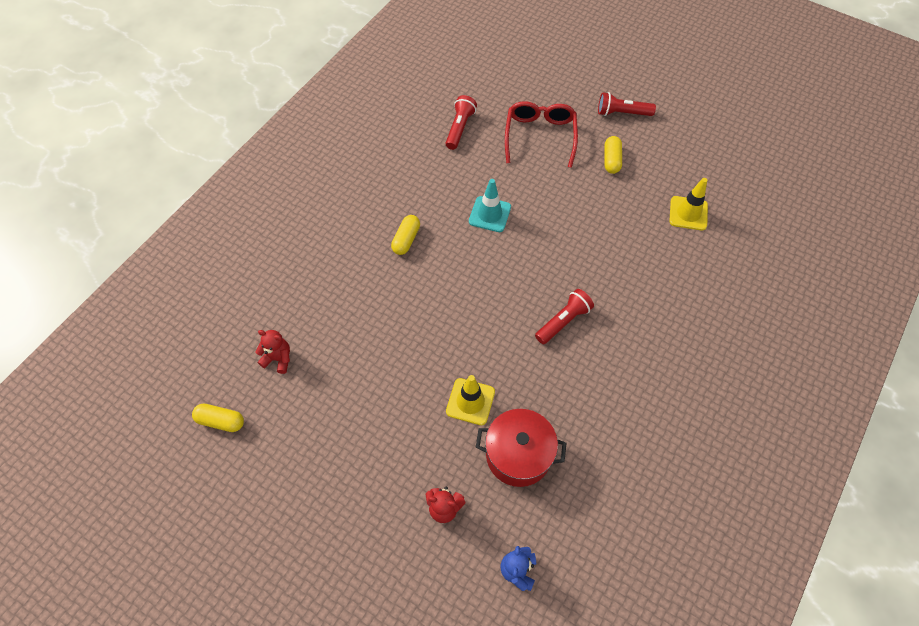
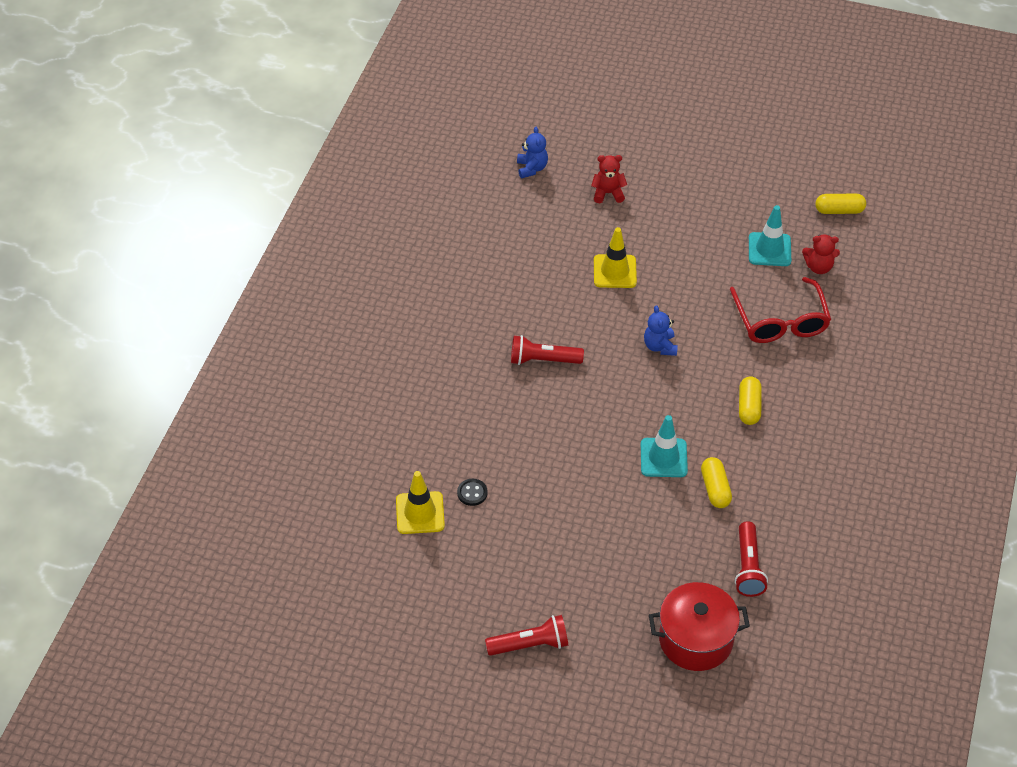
camera: 165 degrees right, 10 degrees down
(313, 390) = (769, 249): none -> turquoise traffic cone
(457, 311) = (660, 346): none -> blue teddy bear
(518, 455) = (555, 241): red pot -> red pot (695, 639)
(540, 136) = (635, 580): red glasses -> red glasses (780, 321)
(563, 321) = (543, 360): red flashlight -> red flashlight turned 60 degrees clockwise
(611, 160) = (530, 565): yellow capsule -> yellow capsule (715, 489)
(645, 219) = (472, 493): none -> black button

